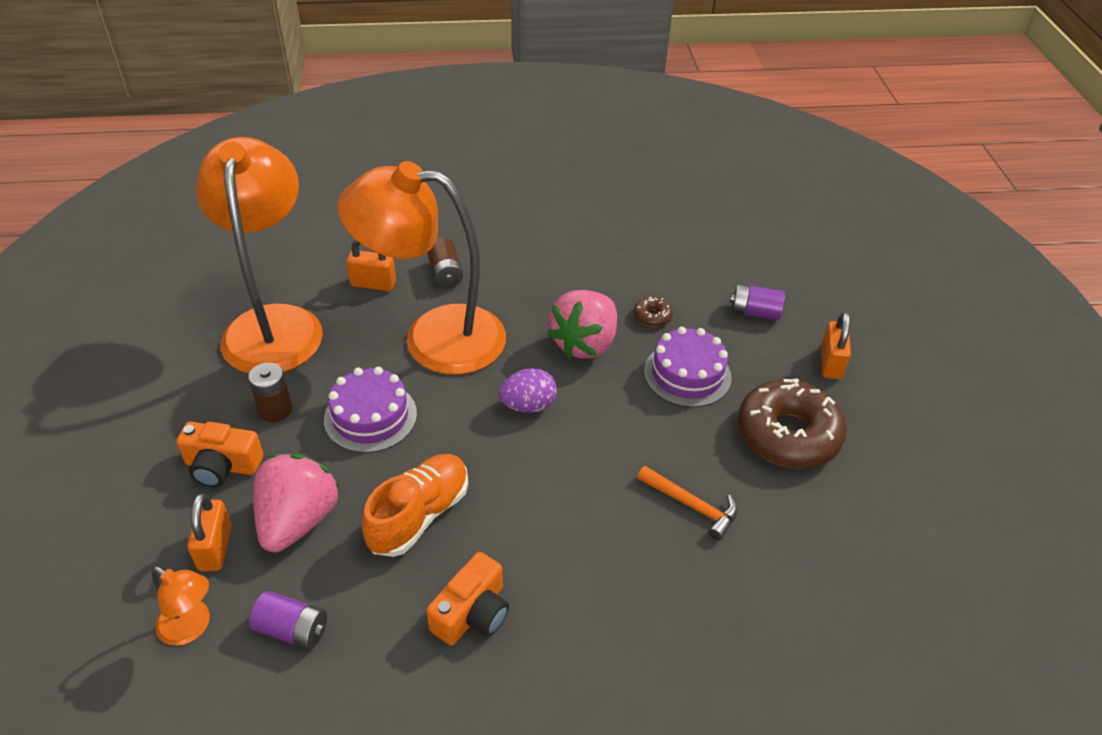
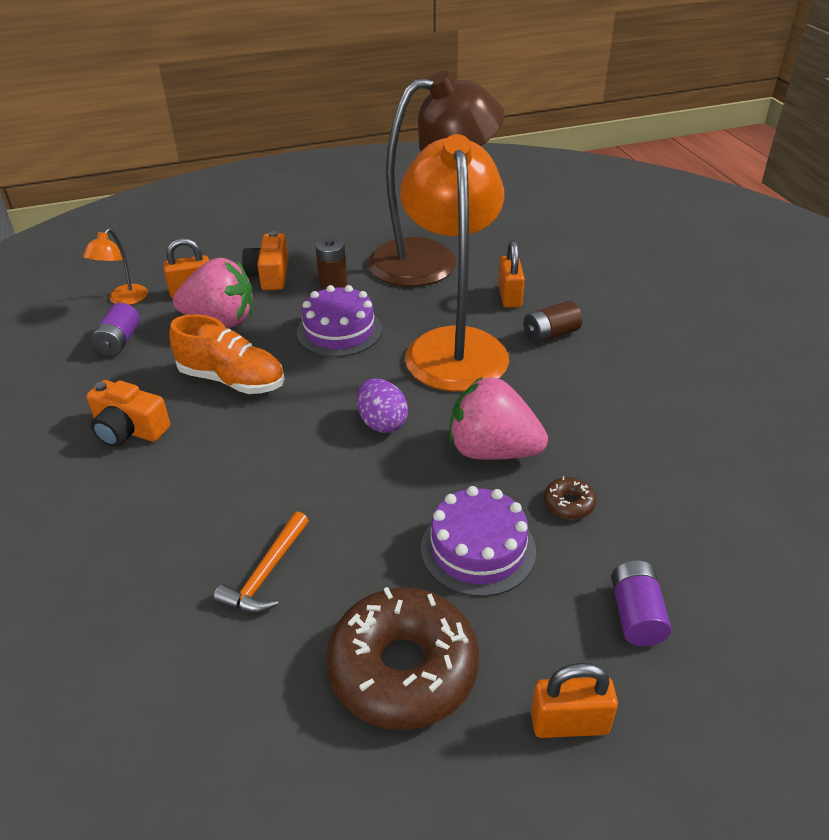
camera: 80 degrees right, 5 degrees down
(274, 324) = (431, 260): orange lamp -> brown lamp

